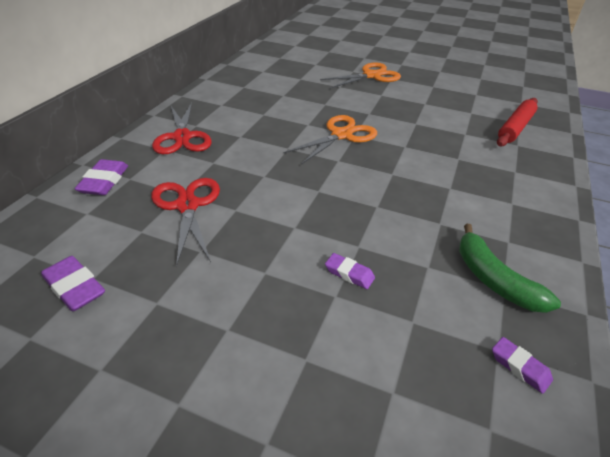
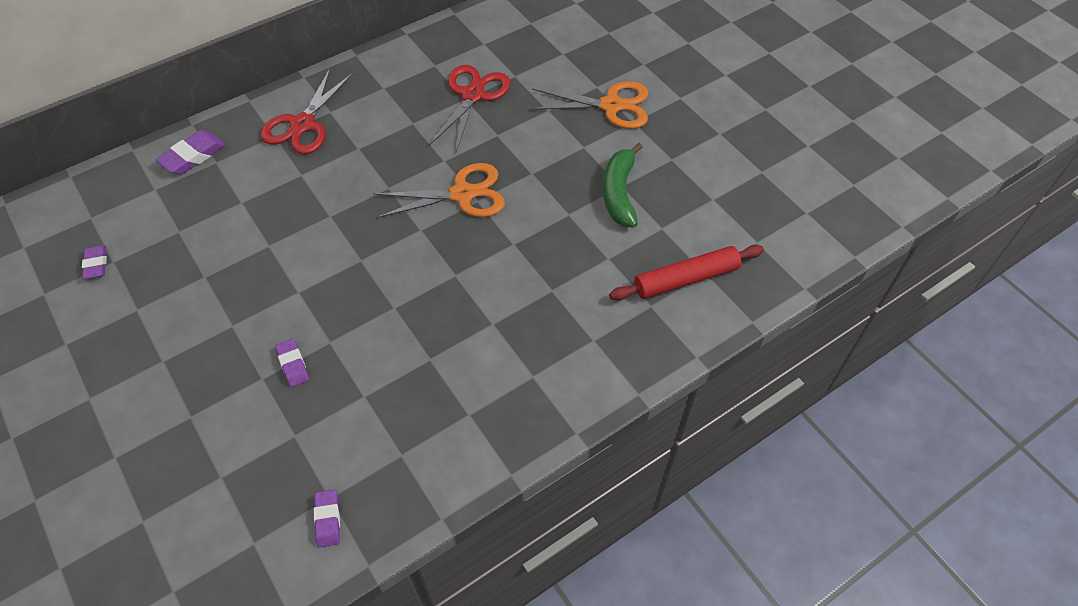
camera: 35 degrees right, 15 degrees up
(75, 287) = (96, 264): purple eraser -> purple eraser, size x0.65
(187, 206) = (234, 220): red scissors -> red scissors (472, 95)
(494, 279) = (404, 441): green banana -> green banana (619, 193)

